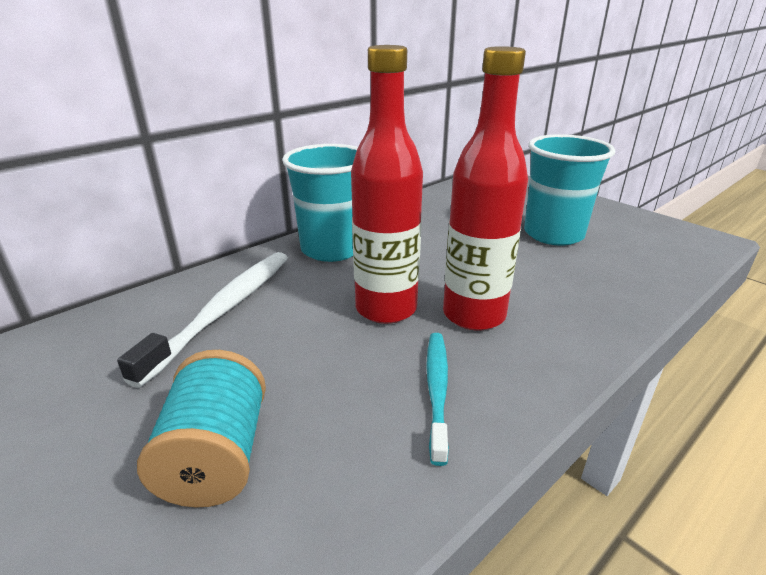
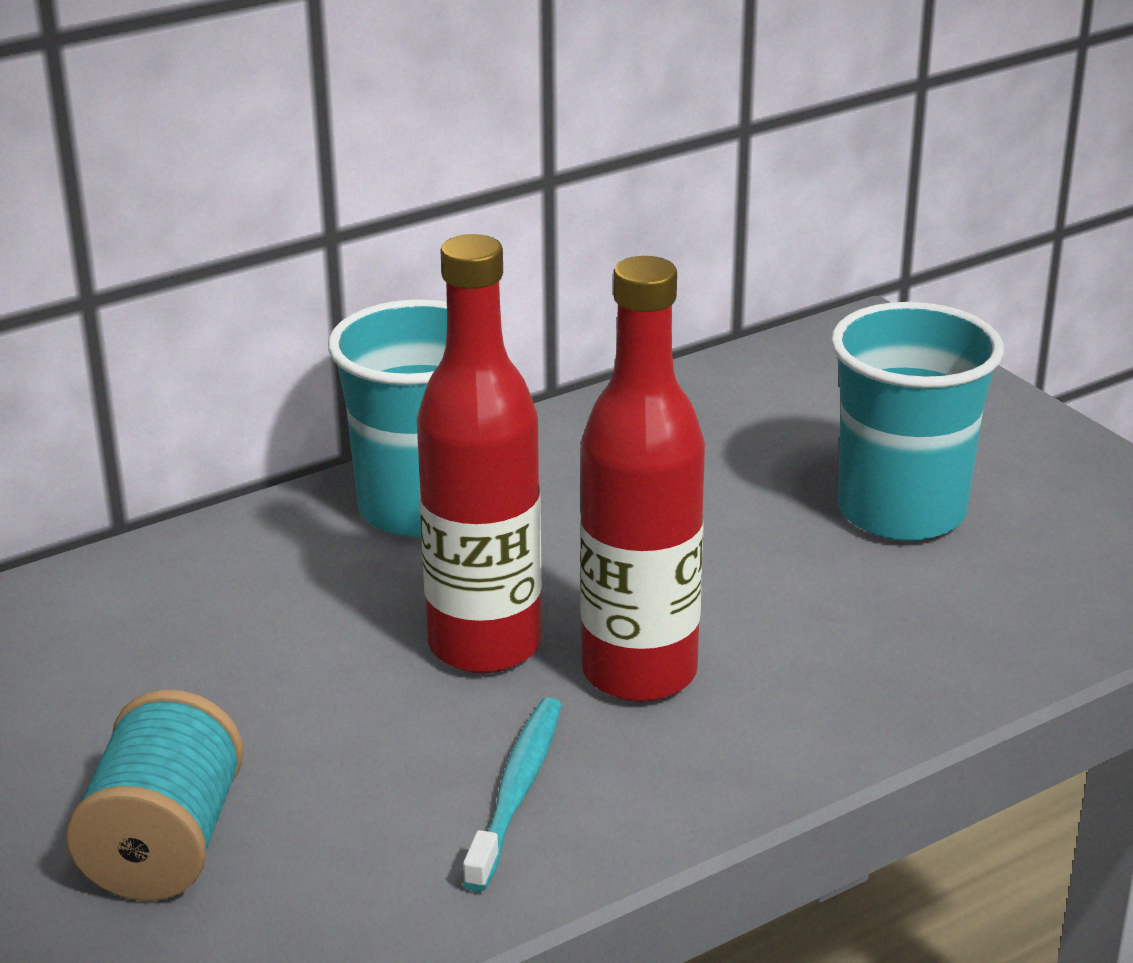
camera: 10 degrees right, 0 degrees up
(224, 311) = (196, 621): white toothbrush -> none

